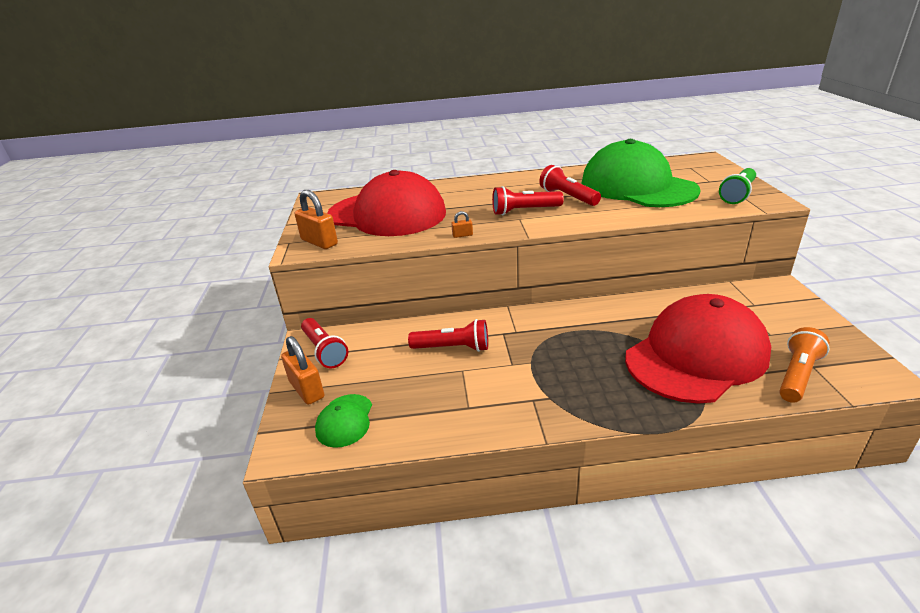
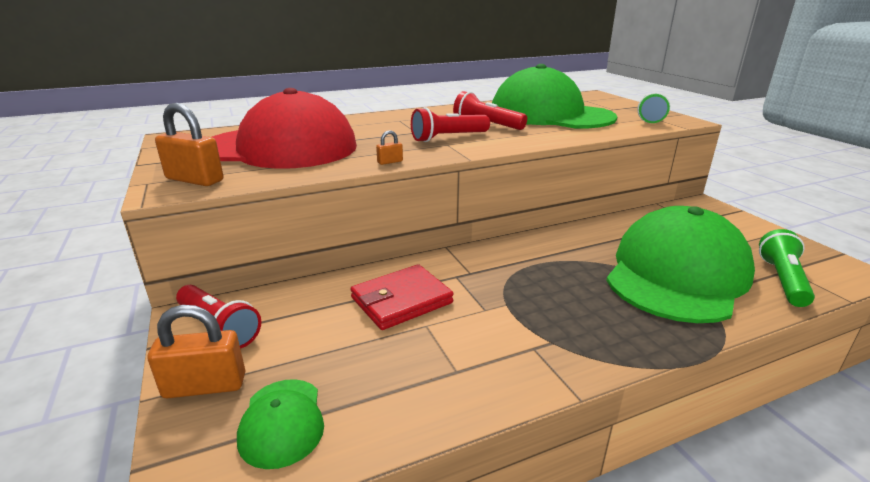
camera: 20 degrees left, 5 degrees down
(307, 389) = (205, 386): orange padlock -> orange padlock turned 45 degrees counterclockwise
(453, 348) = (401, 300): red flashlight -> red wallet
(696, 355) = (677, 273): red cap -> green cap
(797, 375) = (782, 280): orange flashlight -> green flashlight

